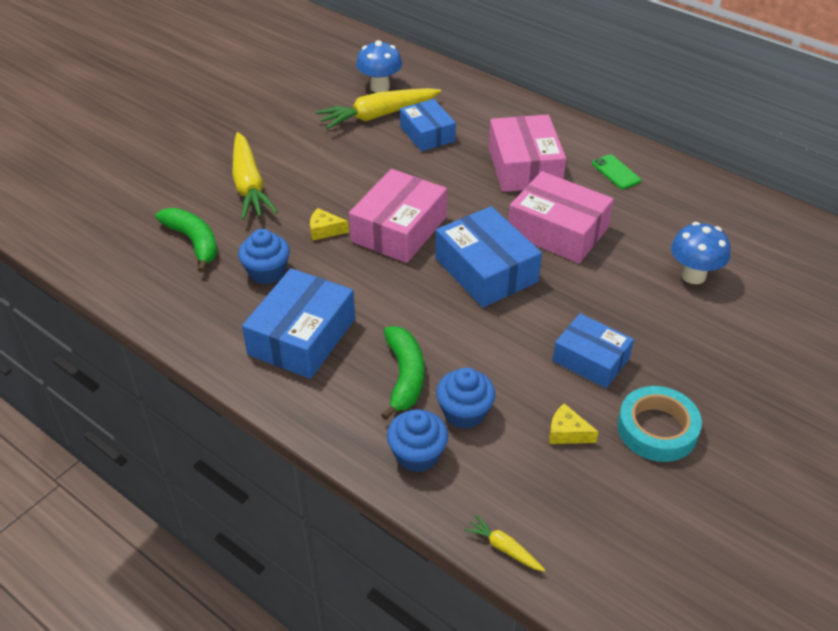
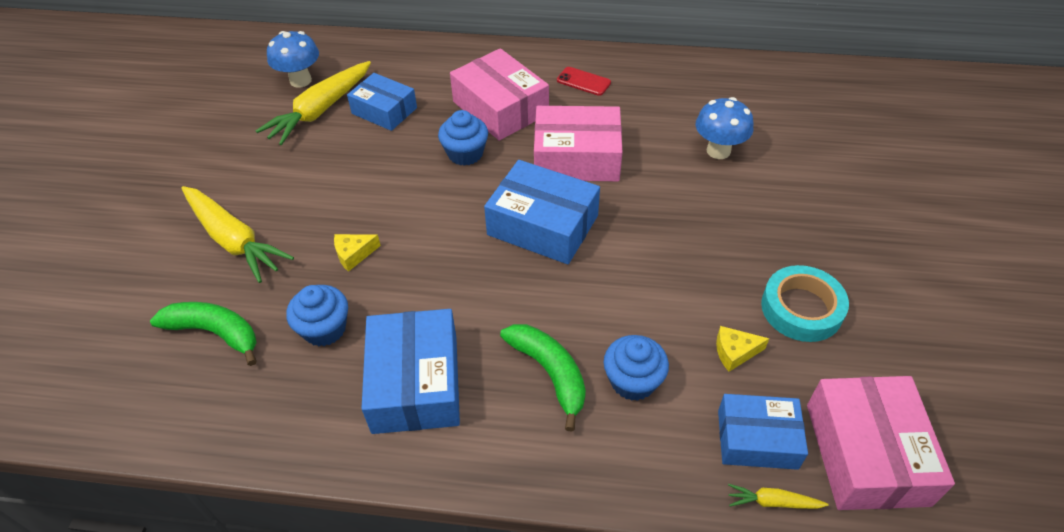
camera: 30 degrees left, 5 degrees up
(399, 229) = (429, 220): pink box -> pink box (866, 453)
(417, 455) = (624, 450): blue cupcake -> blue cupcake (465, 153)
(590, 359) = (699, 270): blue box -> blue box (757, 439)
(616, 172) = (583, 81): green phone -> red phone

